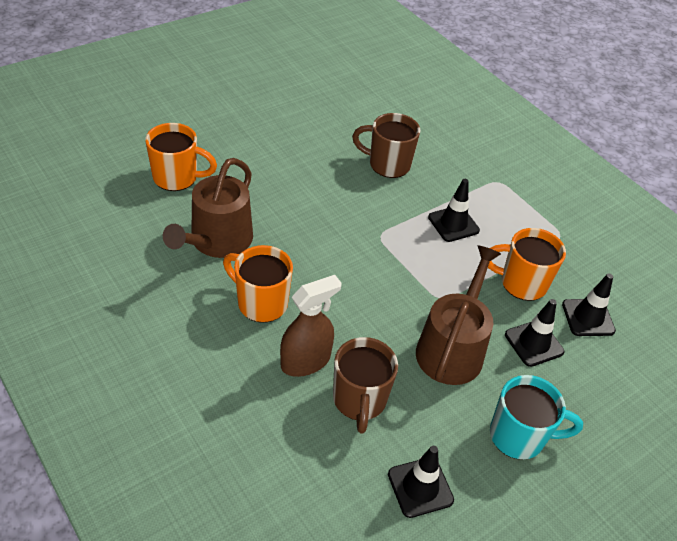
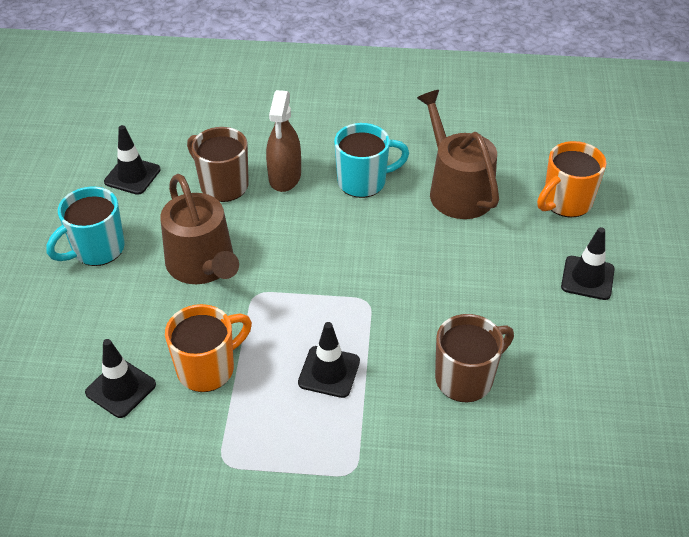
camera: 135 degrees right, 0 degrees up
(261, 303) = (363, 182): orange mug -> turquoise mug
(534, 343) = (146, 323): black traffic cone -> black traffic cone (587, 278)

